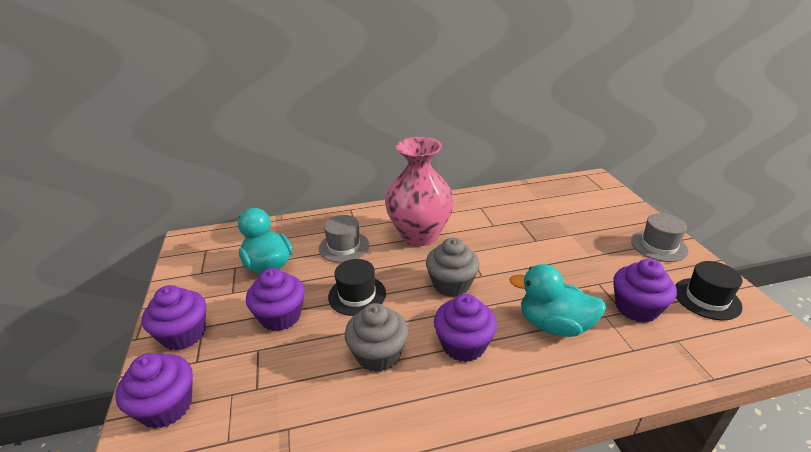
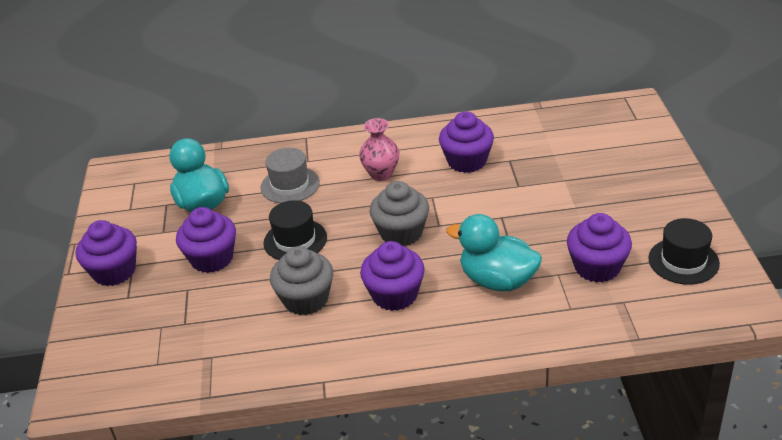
camera: 10 degrees right, 5 degrees up
(166, 406) = (102, 334): purple cupcake -> purple cupcake (467, 161)
(419, 235) = (381, 174): pink vase -> pink vase, size x0.50
(658, 246) = (665, 198): grey hat -> none

